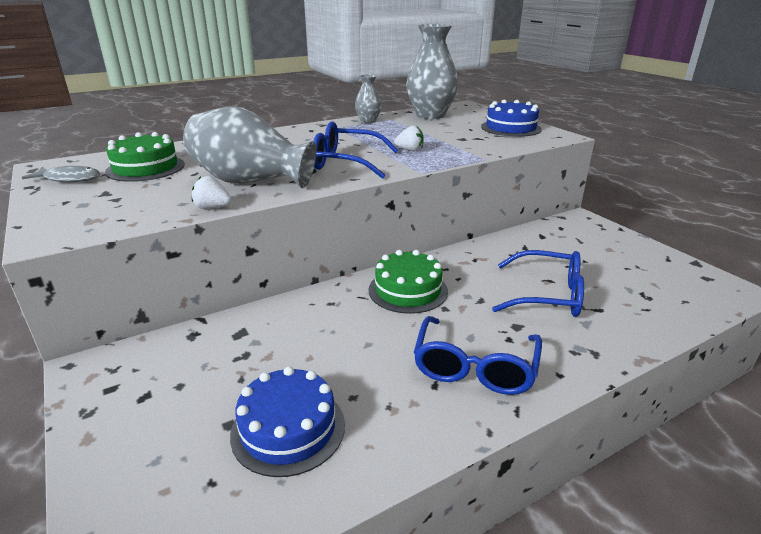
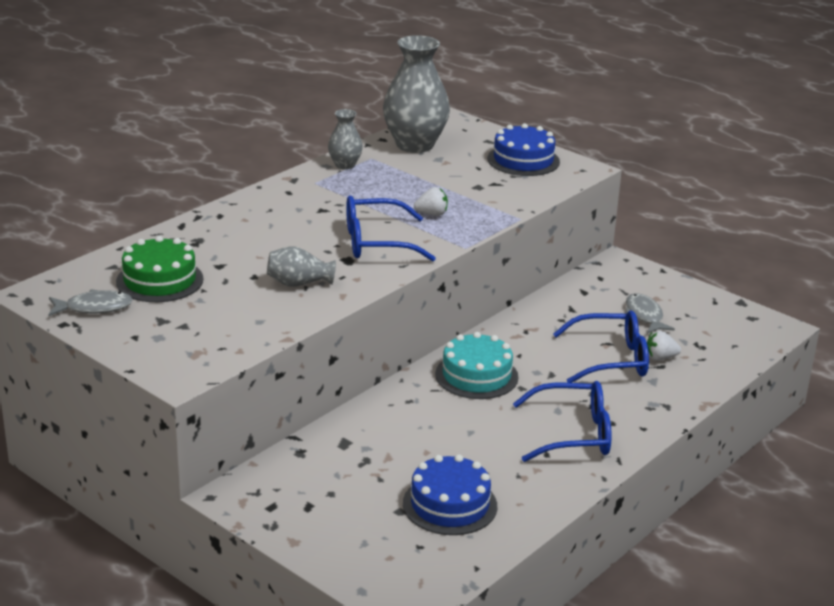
camera: 20 degrees left, 0 degrees up
(213, 208) = (297, 322): white strawberry -> white strawberry (660, 358)
(250, 181) = (299, 283): grey vase -> grey vase, size x0.50
(408, 290) = (476, 375): green cake -> turquoise cake
(475, 367) = (572, 434): blue glasses -> blue glasses turned 90 degrees counterclockwise
(593, 261) = (644, 315): none -> grey fish

